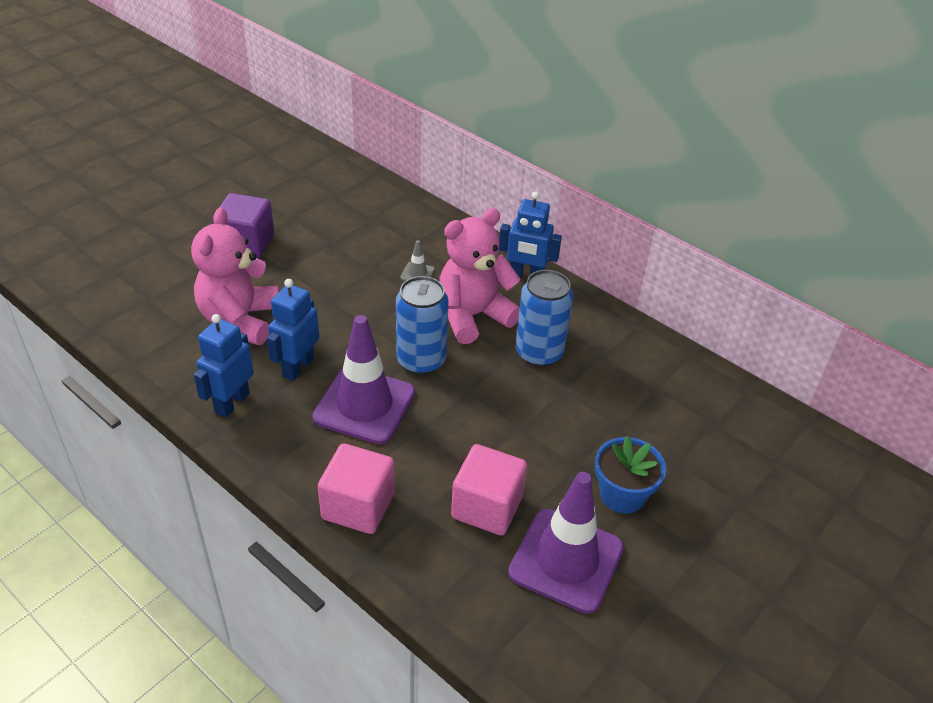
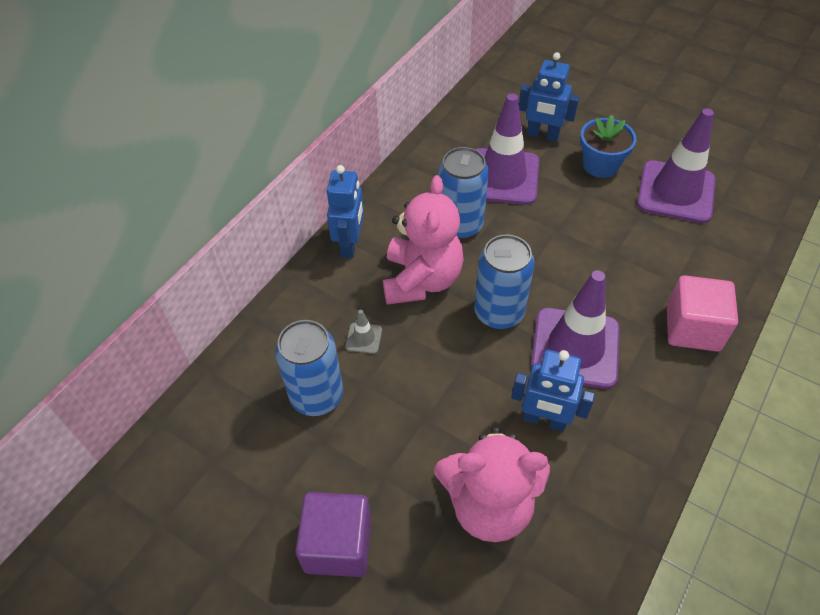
camera: 95 degrees left, 10 degrees up
(231, 403) = (618, 470): blue robot -> blue robot (542, 135)
(370, 244) = (317, 396): none -> blue can
(473, 316) = (421, 280): pink teddy bear -> pink teddy bear turned 135 degrees counterclockwise
(487, 507) = (650, 242): pink cube -> none
(608, 399) = (502, 177): none -> purple traffic cone

